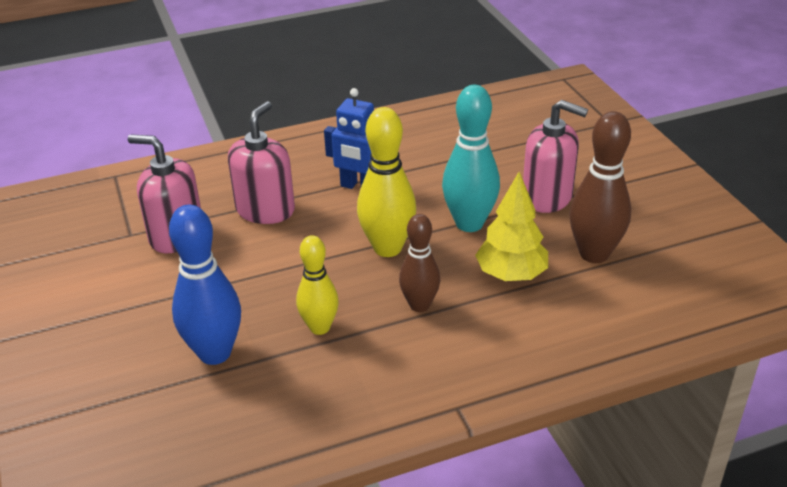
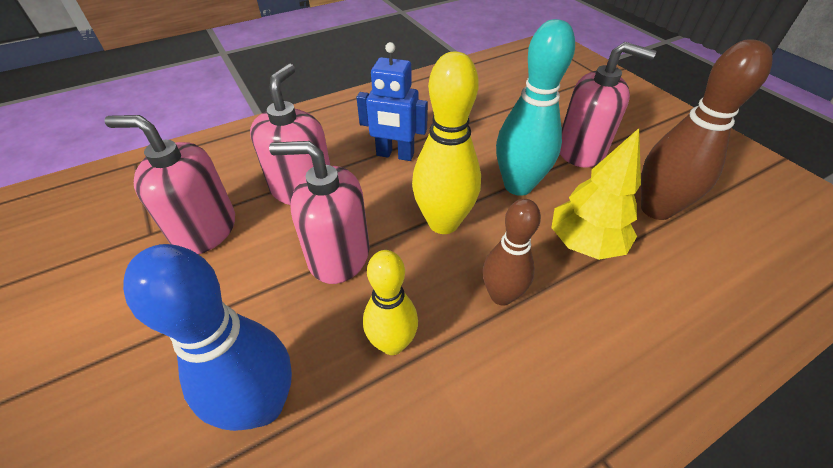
camera: 10 degrees left, 10 degrees up
(288, 264) = (338, 255): none -> pink soap dispenser

